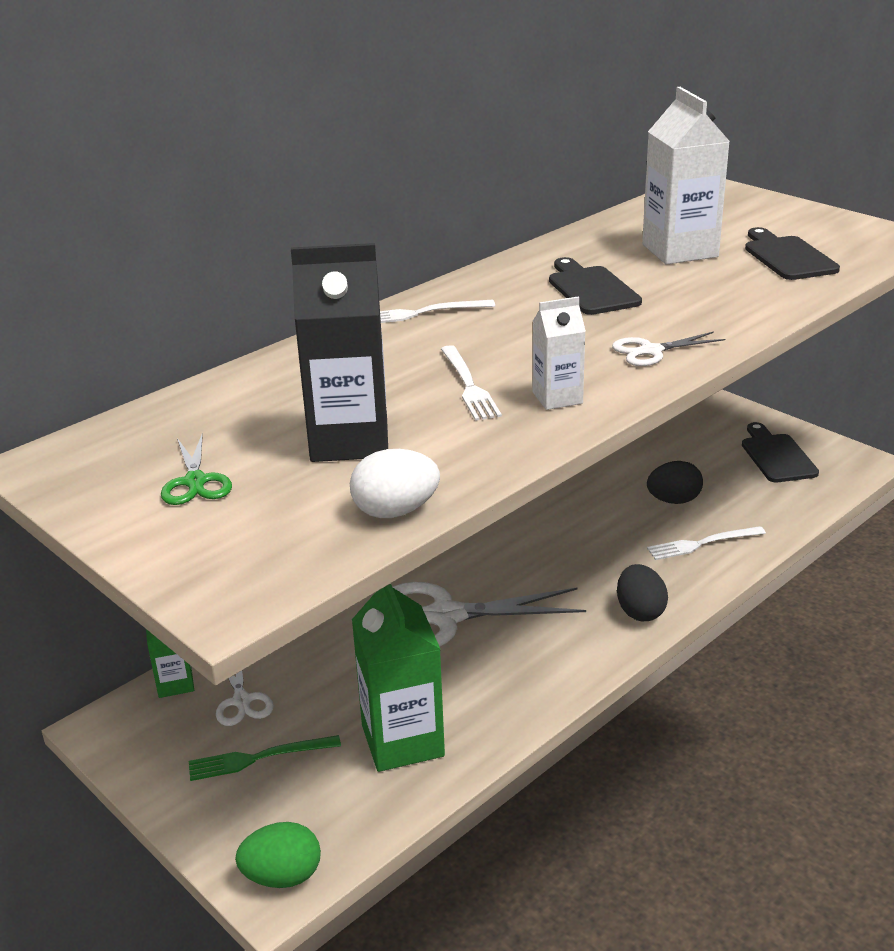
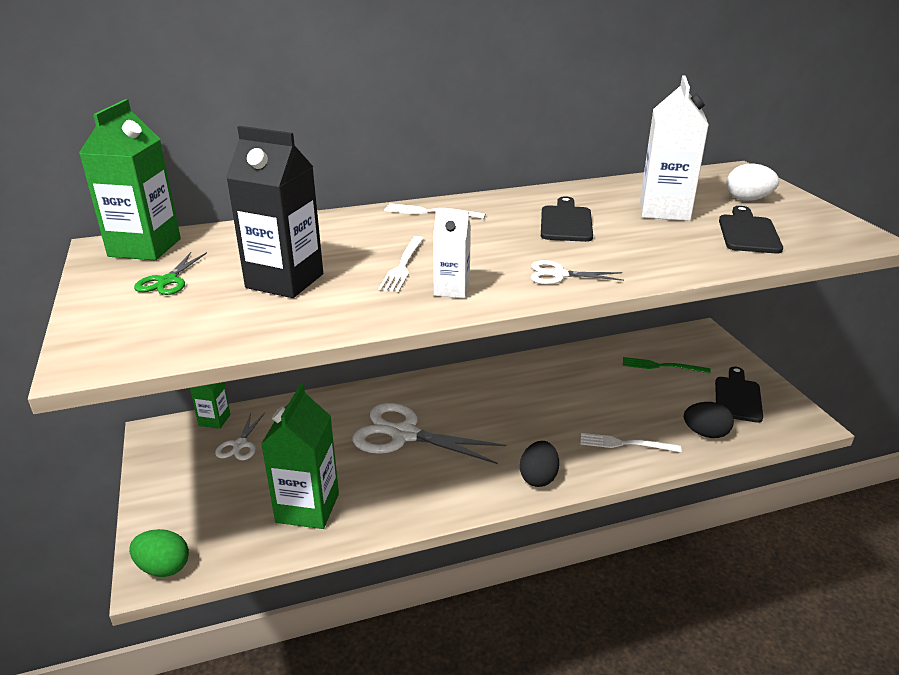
camera: 25 degrees right, 0 degrees up
(100, 450) = (145, 248): none -> green carton
(259, 758) = (218, 485): green fork -> green fork (662, 366)
(395, 511) = (253, 335): white egg -> white egg (747, 199)
(673, 500) = (629, 406): black egg -> black egg (705, 433)

